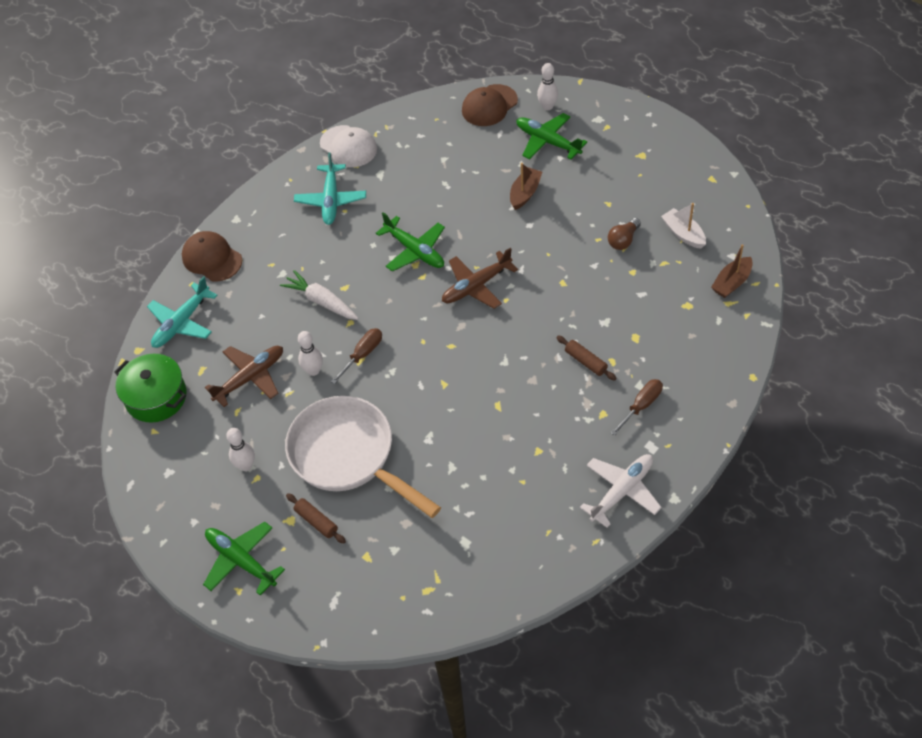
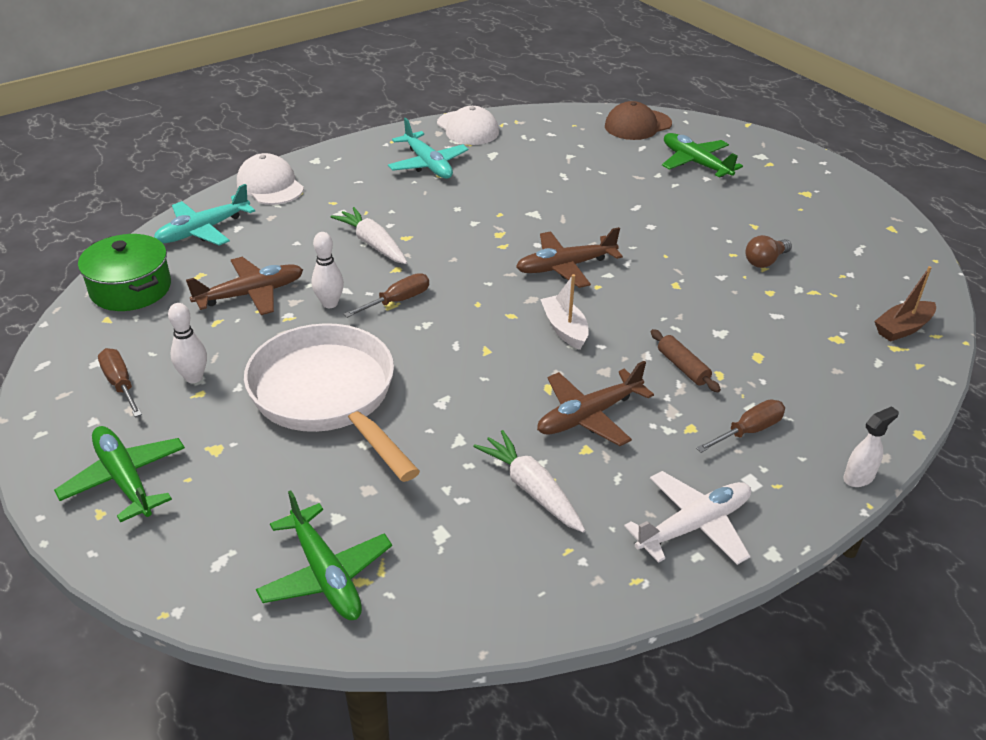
camera: 10 degrees right, 15 degrees down
(196, 486) = (120, 384): none -> brown screwdriver
(212, 258) = (270, 185): brown cap -> white cap
(316, 521) = (249, 458): brown rolling pin -> none
(331, 200) = (427, 164): turquoise plane -> turquoise plane turned 45 degrees counterclockwise
(414, 250) = (503, 222): green plane -> green plane (325, 574)
(511, 492) = (531, 489): none -> white carrot
(525, 193) = (654, 199): brown boat -> none
(532, 422) = (589, 415): none -> brown plane
(547, 106) = (704, 137): white bowling pin -> none
(683, 234) = (845, 270): white boat -> white boat (564, 329)
(718, 424) = (859, 477): none -> white spray bottle

